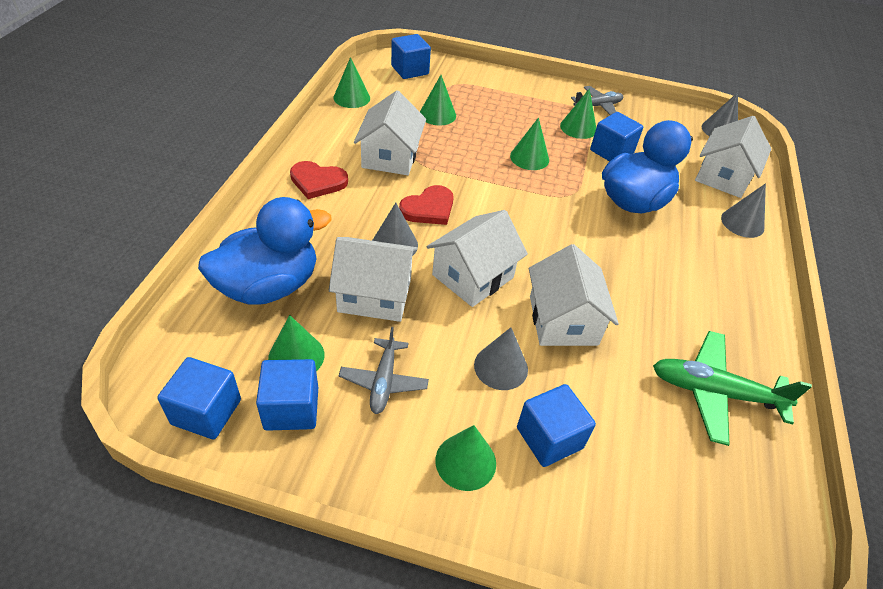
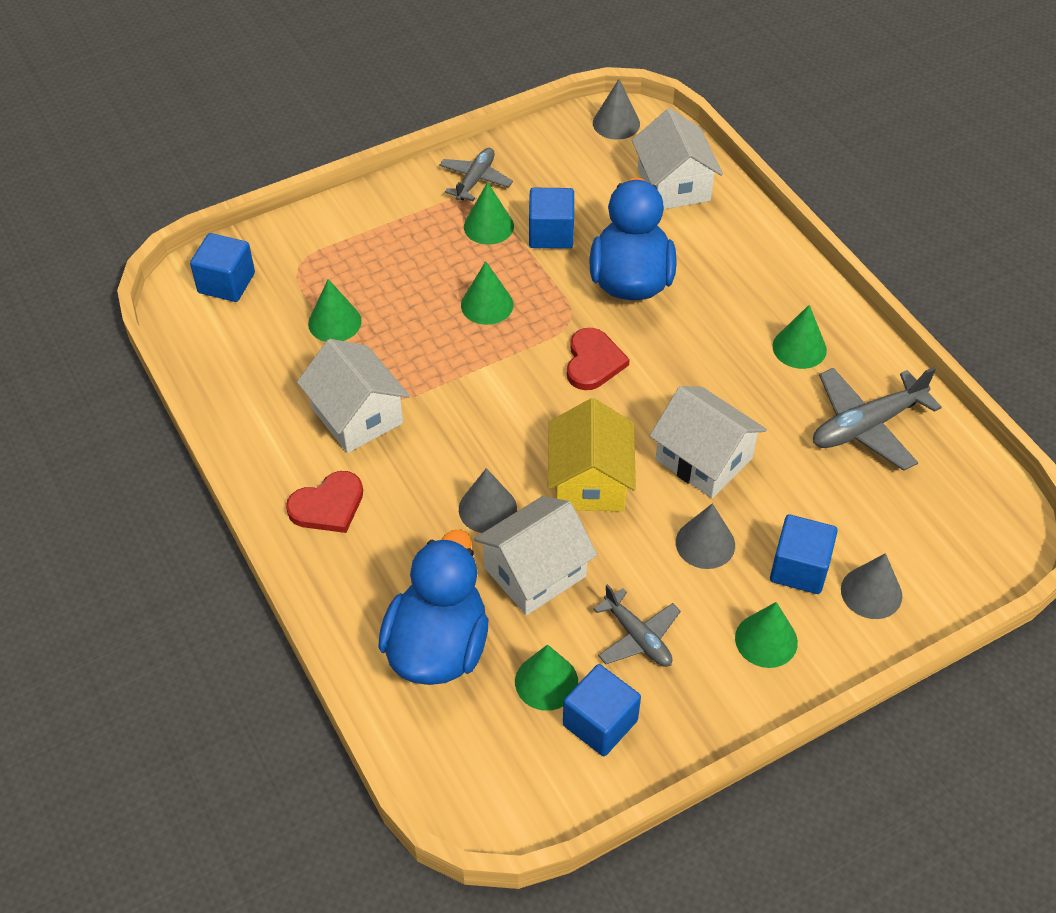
camera: 40 degrees left, 5 degrees up
(206, 412) = (542, 787): blue cube -> none
(351, 98) = (216, 374): green cone -> green cone (799, 348)
(429, 208) = (468, 444): red heart -> red heart (593, 362)
(473, 276) = (590, 481): white house -> yellow house
(714, 392) = (866, 426): green plane -> grey plane
(742, 223) = (737, 230): grey cone -> grey cone (871, 592)

